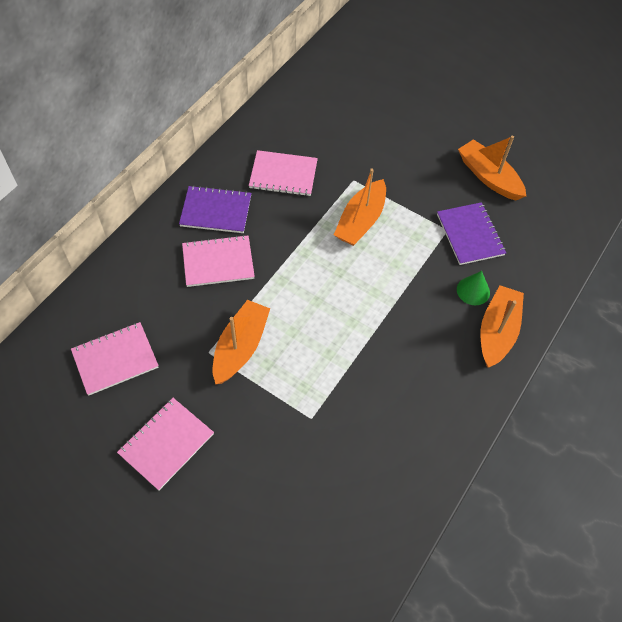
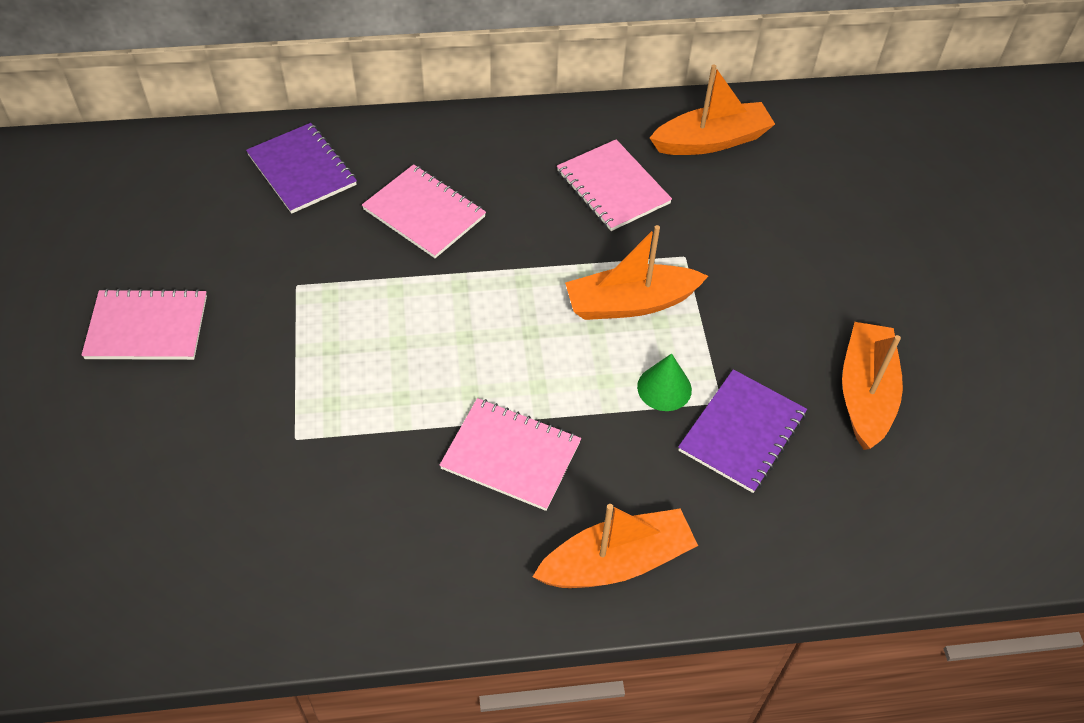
camera: 50 degrees right, 5 degrees down
(115, 359) = (214, 215): pink notebook -> pink notebook (511, 455)
(216, 211) = (492, 165): purple notebook -> purple notebook (302, 170)
(240, 347) = (330, 308): orange boat -> orange boat (711, 141)
(473, 291) = (653, 492): green cone -> green cone (664, 388)

